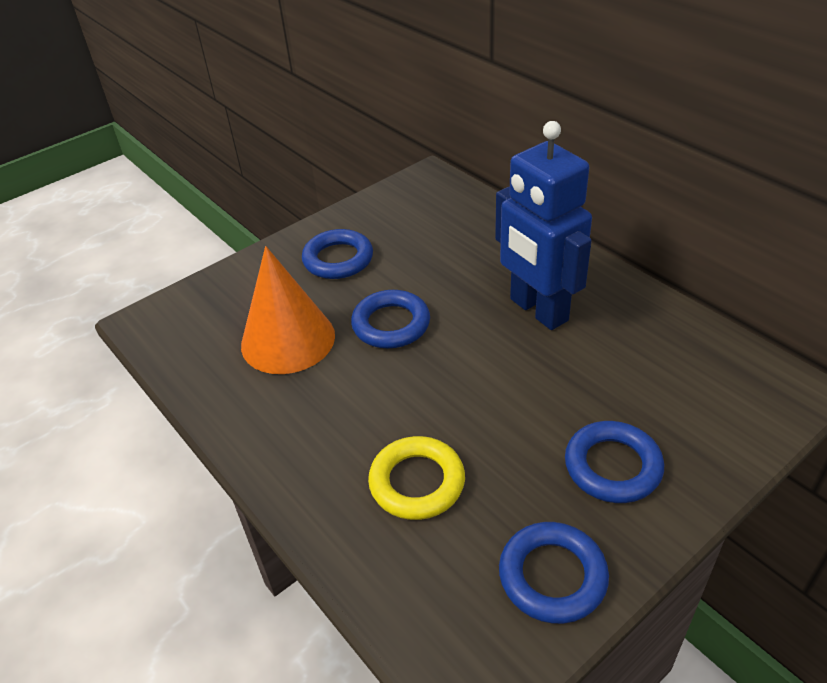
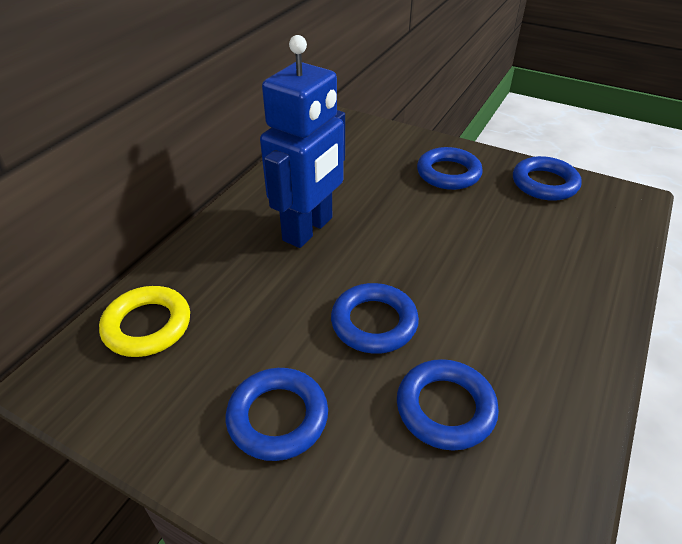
camera: 115 degrees left, 0 degrees up
(288, 340) = (445, 408): orange cone -> blue ring
(417, 482) = (534, 253): yellow ring -> yellow ring (147, 326)

